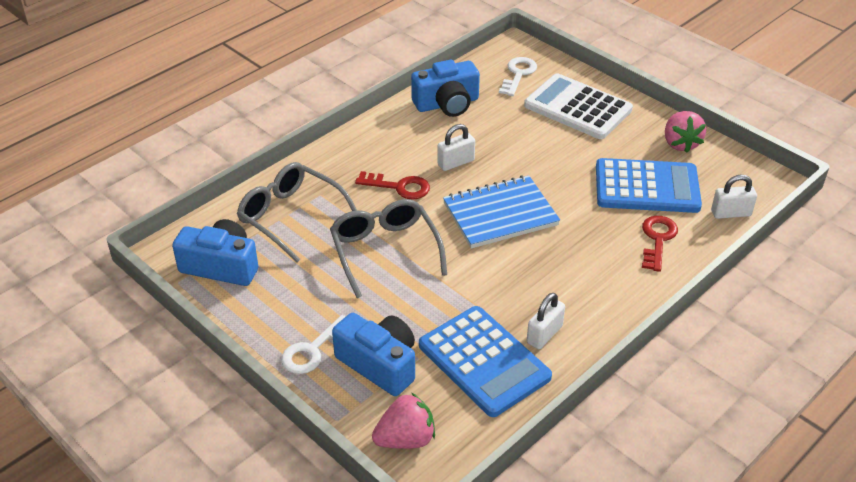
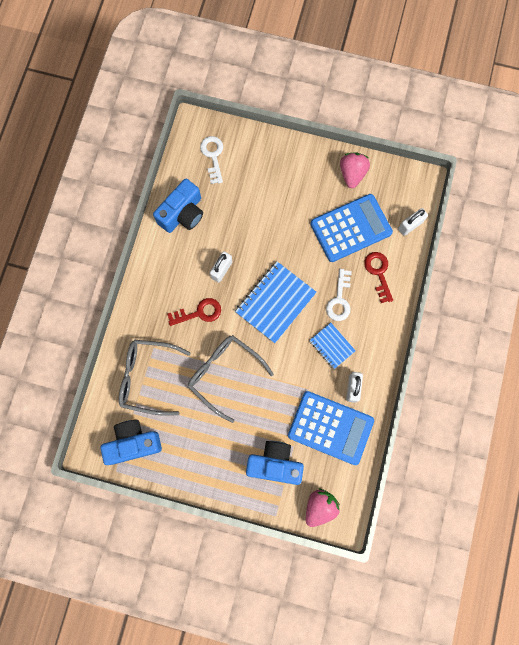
camera: 30 degrees left, 35 degrees up
(313, 350) = (231, 475): white key -> white key (339, 299)
(545, 282) = (331, 346): none -> blue notebook
(578, 107) = (270, 171): white calculator -> none
(680, 143) = (352, 174): pink strawberry -> pink strawberry turned 135 degrees counterclockwise

